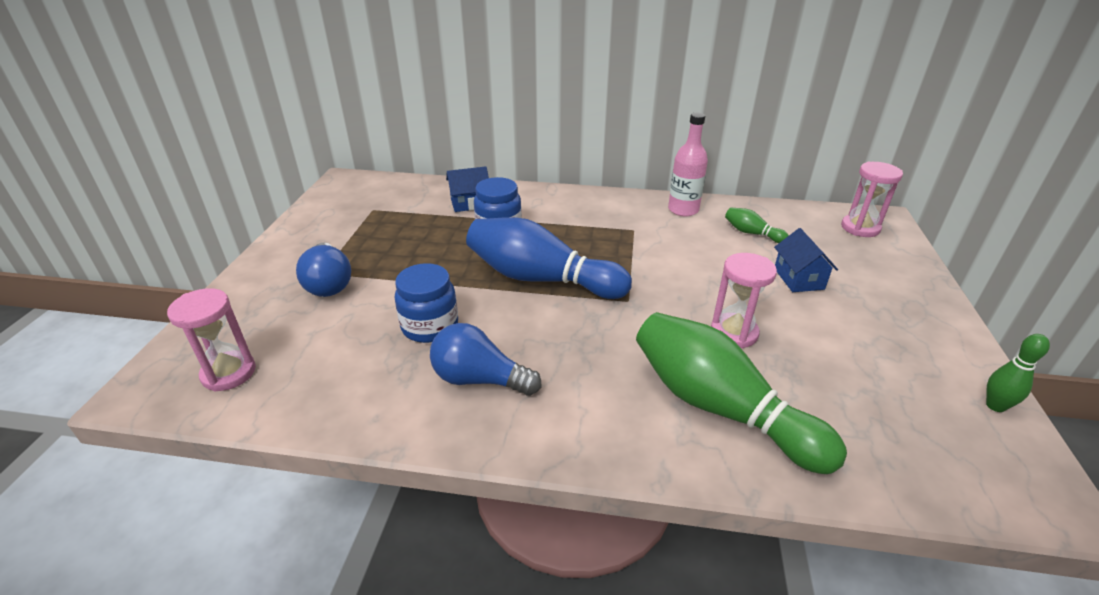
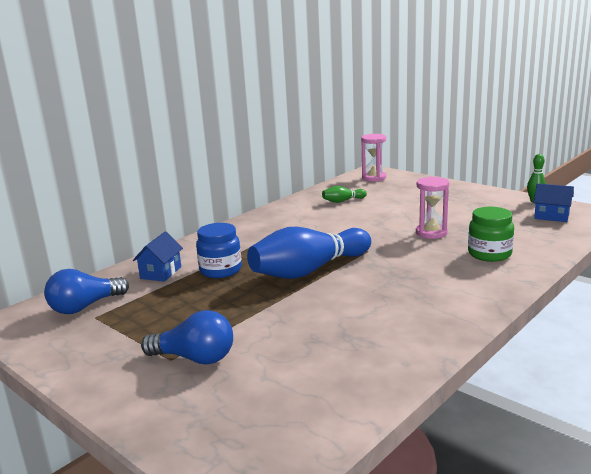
camera: 55 degrees left, 15 degrees down
(229, 373) = (277, 430): pink hourglass -> none
(430, 326) = (317, 322): blue jar -> none
(479, 379) = (400, 316): blue light bulb -> blue light bulb (85, 307)
(683, 210) = (290, 209): pink bottle -> none
(719, 408) = (489, 254): green bowling pin -> green jar
(798, 279) = (401, 204): blue house -> blue house (551, 216)

